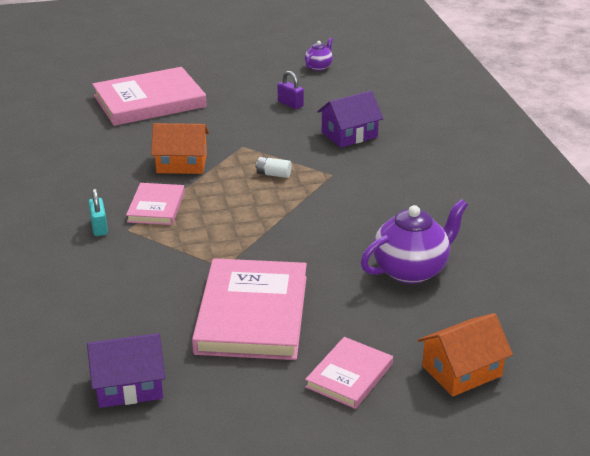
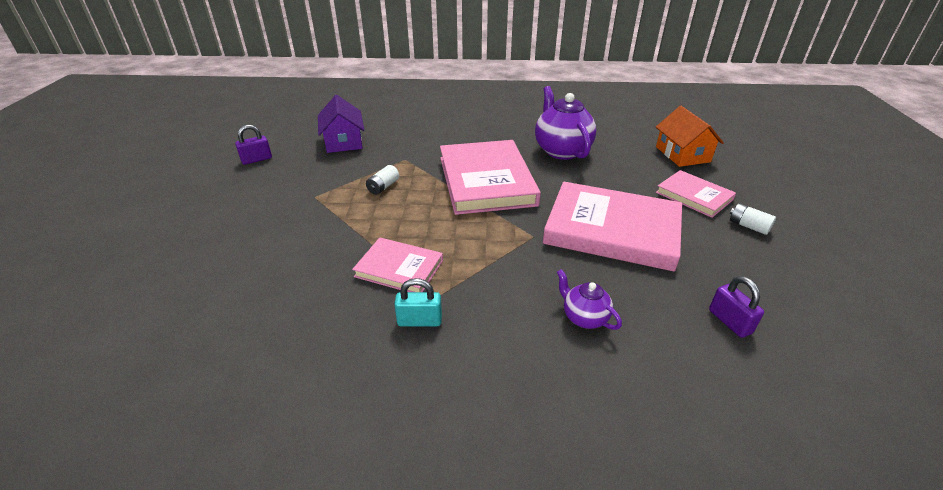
camera: 75 degrees left, 5 degrees up
(129, 385) = (729, 321): purple house -> purple padlock
(149, 101) = (139, 248): pink book -> pink book (486, 181)
(181, 164) = (317, 240): orange house -> none
(298, 416) = (748, 226): none -> white battery
(319, 67) = (200, 135): purple teapot -> purple teapot (584, 317)

